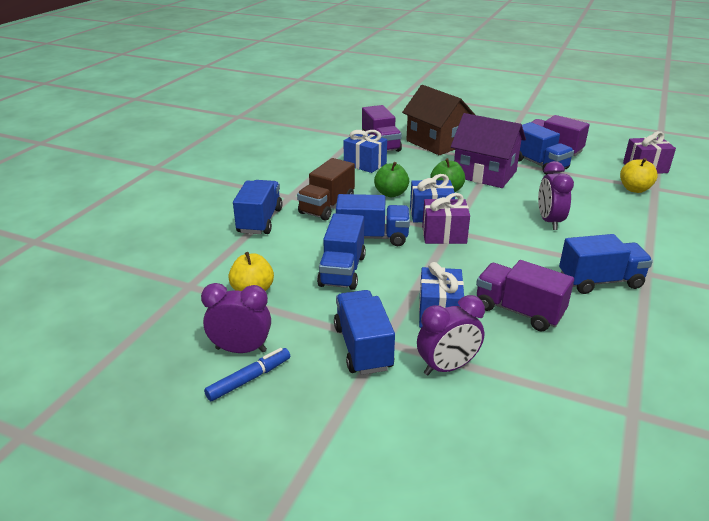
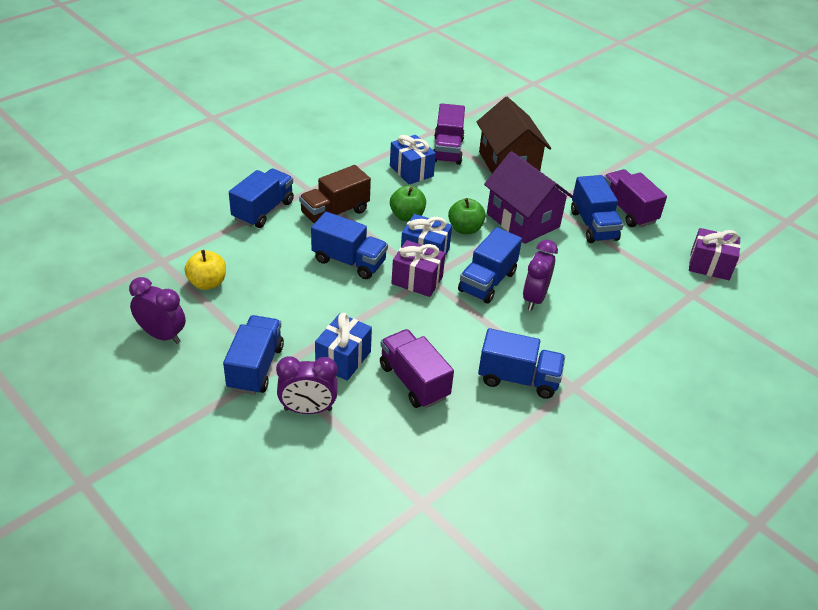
camera: 20 degrees right, 10 degrees up
(249, 379) = (151, 363): blue marker -> none
(342, 271) = (295, 288): blue truck -> blue truck (487, 282)
(634, 189) = (666, 289): yellow apple -> none

